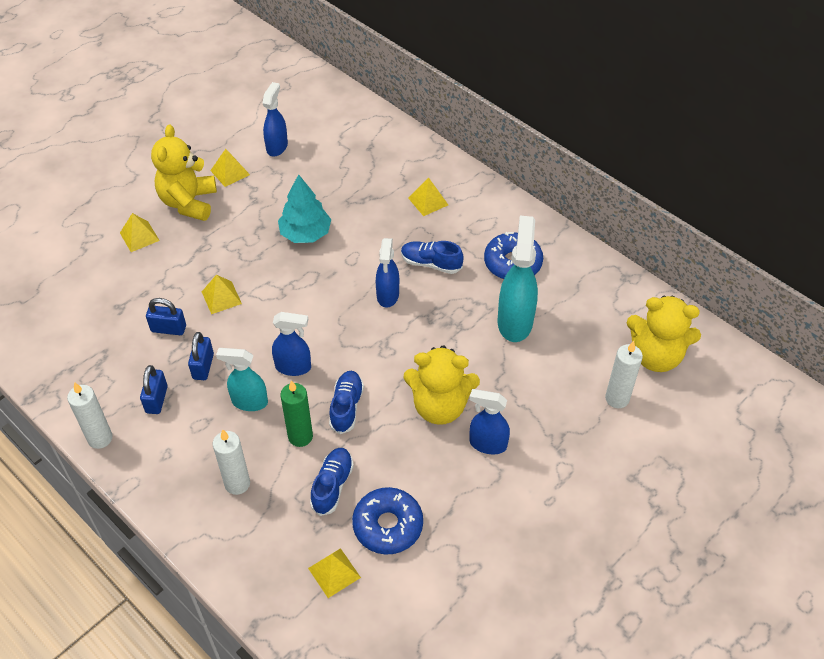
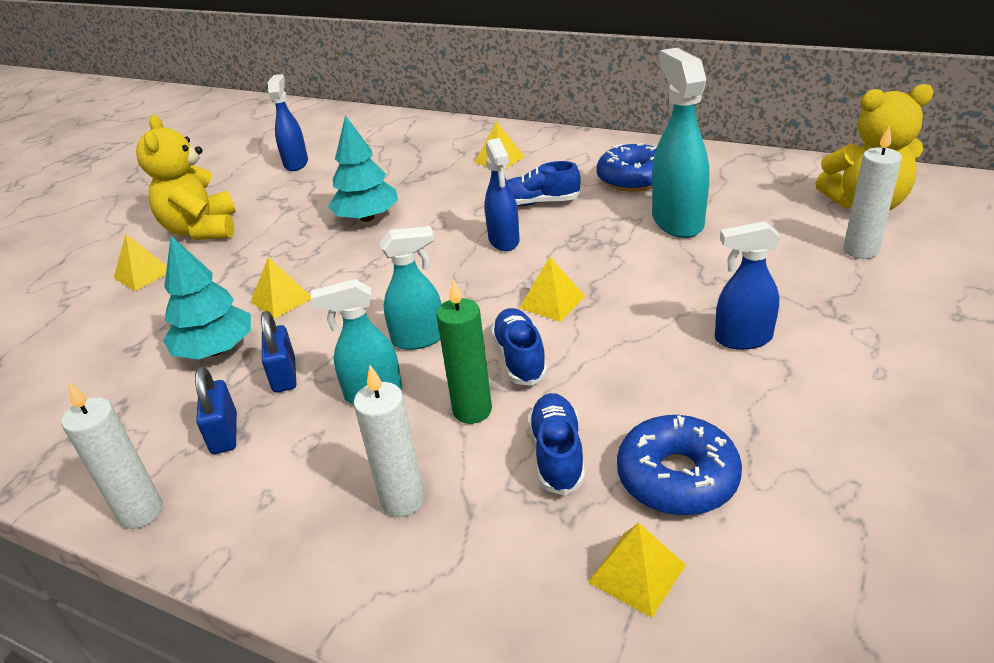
camera: 15 degrees left, 15 degrees down
(168, 329) = (216, 350): blue padlock -> turquoise tree
(230, 172) = (246, 194): yellow pyramid -> yellow pyramid (552, 302)
(293, 367) = (419, 339): blue spray bottle -> turquoise spray bottle
(440, 406) = (647, 320): yellow teddy bear -> none

